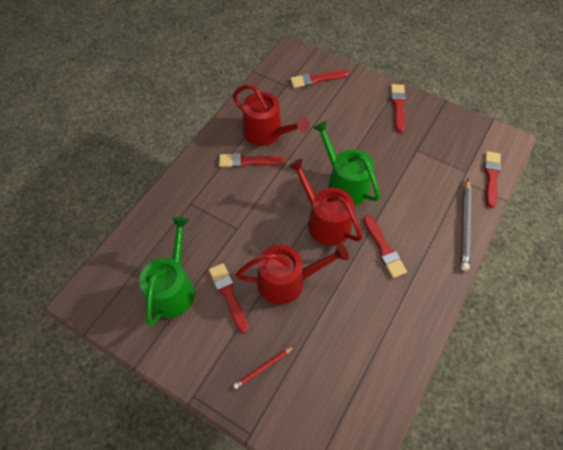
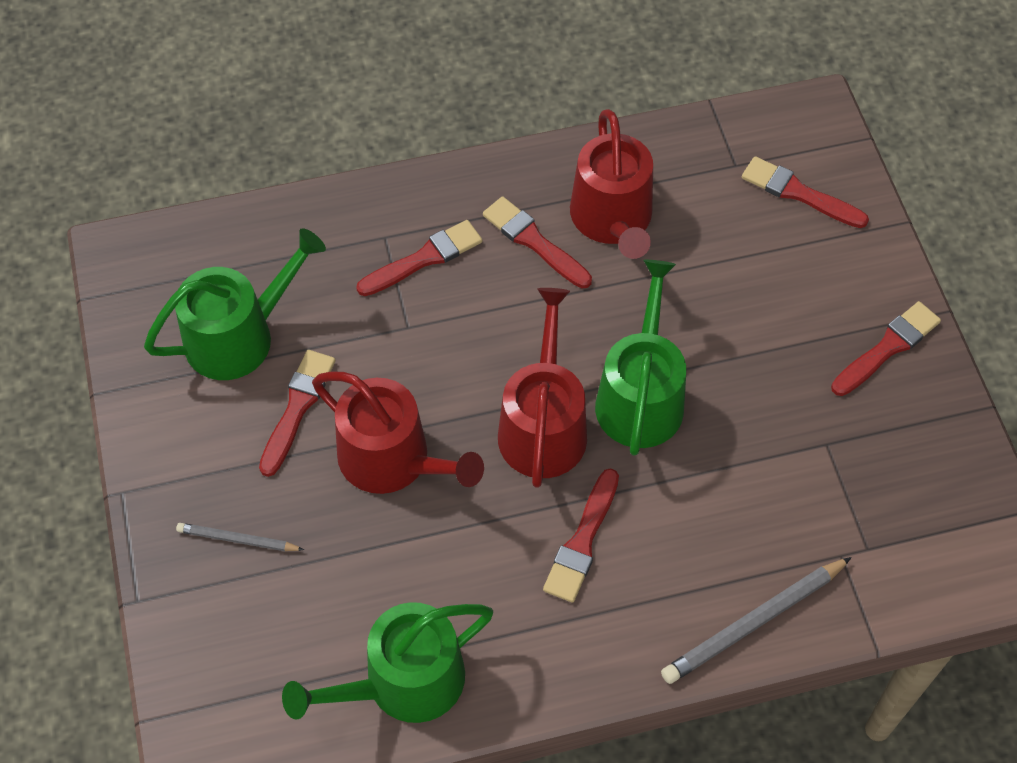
camera: 45 degrees right, 0 degrees up
(263, 368) = (237, 539): red pencil -> grey pencil
(386, 359) = (403, 682): none -> green watering can
(491, 176) = (901, 593): red brush -> red brush (424, 258)

